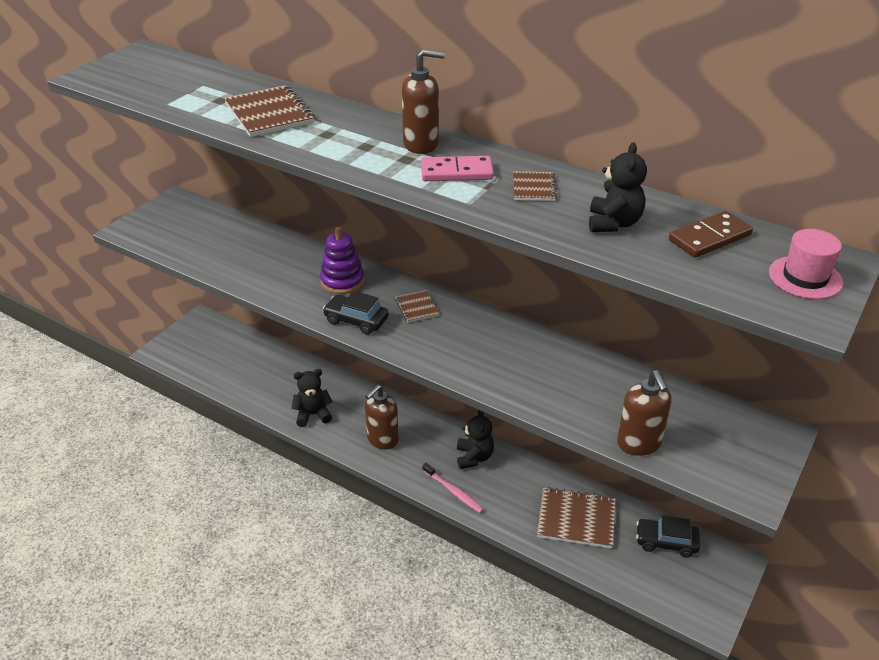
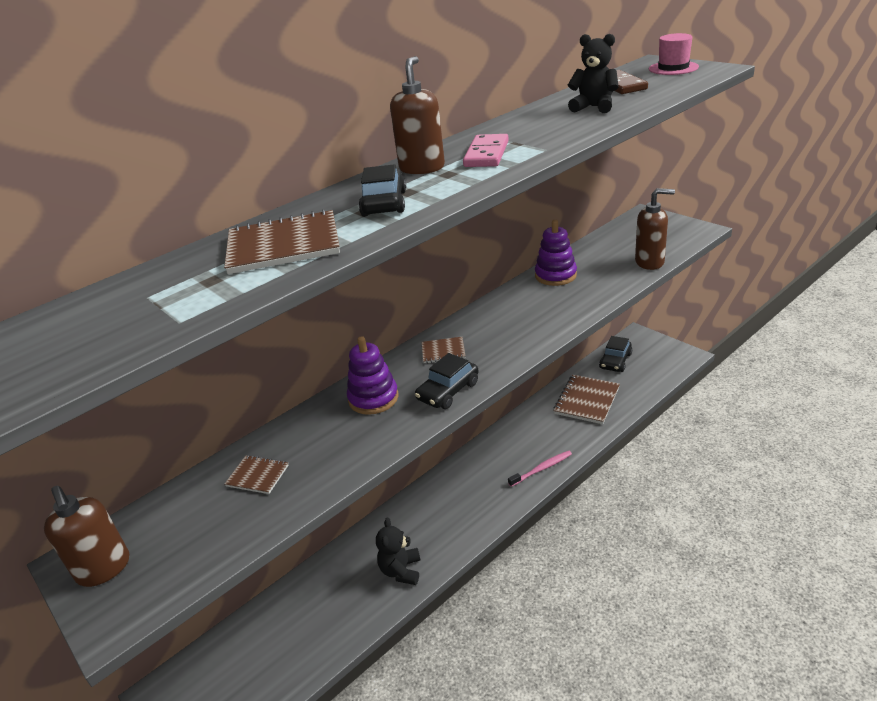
camera: 70 degrees left, 5 degrees down
(341, 139) = (384, 203): none -> black car
(382, 439) = (460, 513): brown soap dispenser -> brown soap dispenser (104, 569)
(474, 457) = (503, 450): black teddy bear -> none
(534, 188) = (528, 129): brown notebook -> brown notebook (257, 476)
(581, 365) = (555, 275): none -> purple stacking toy

